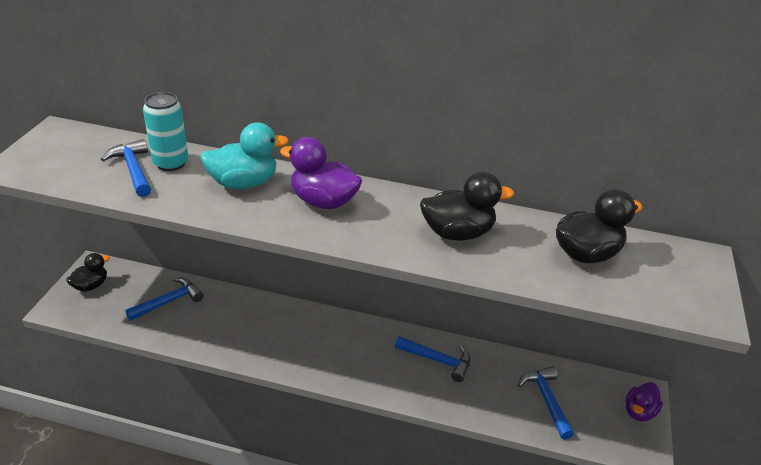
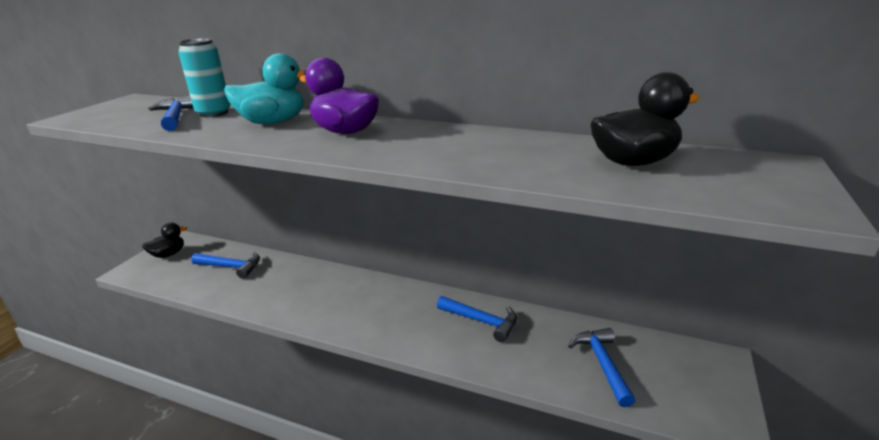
camera: 10 degrees right, 10 degrees down
(169, 301) = (231, 267): blue hammer -> blue hammer turned 45 degrees clockwise
(457, 233) = (481, 149): black duck -> none
(639, 412) = (717, 380): purple duck -> none

